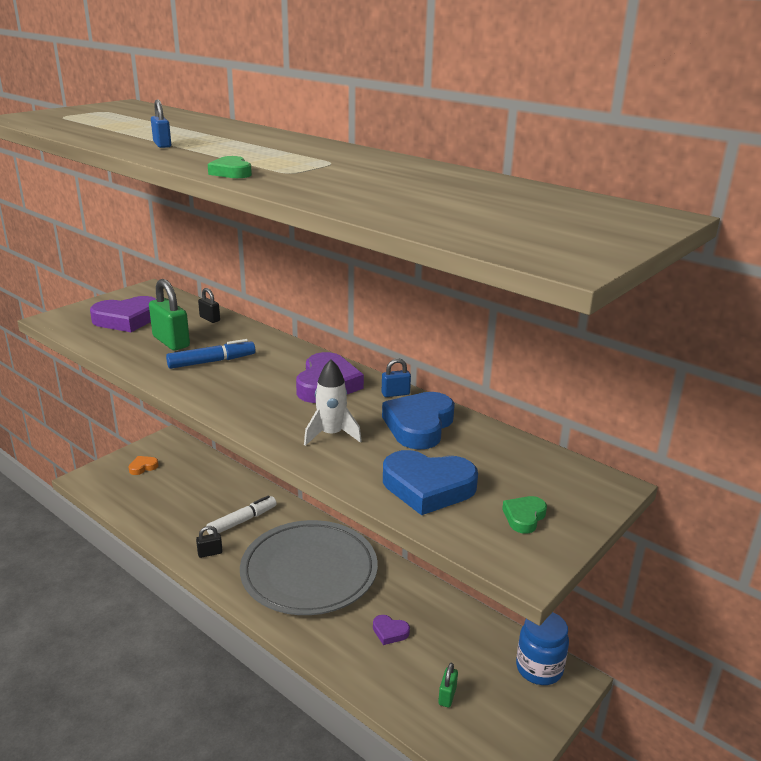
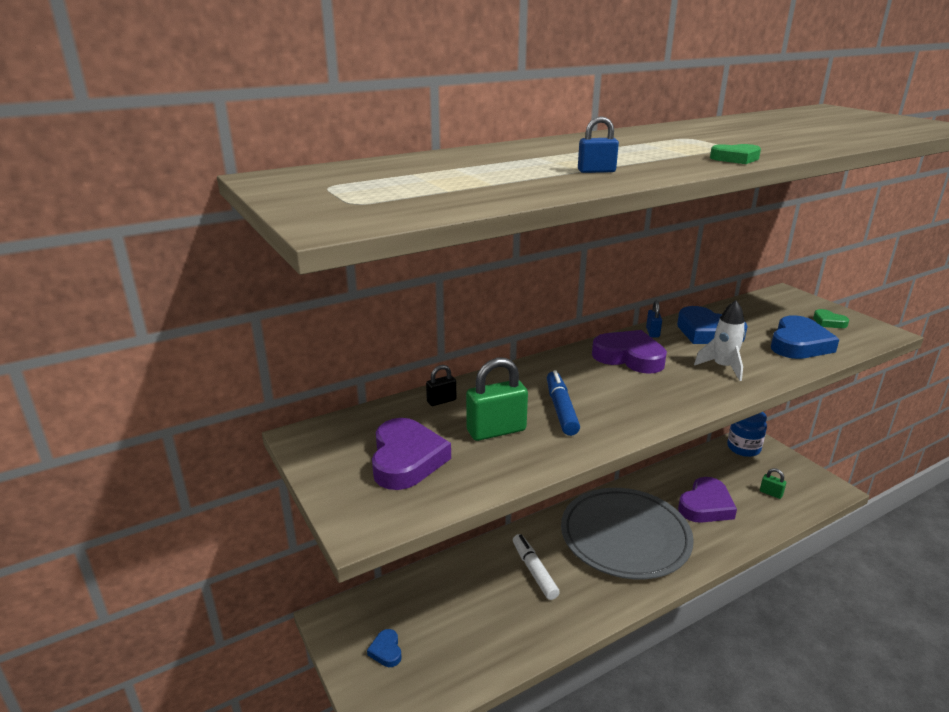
camera: 70 degrees left, 0 degrees up
(143, 467) = (386, 651): orange heart -> blue heart
(210, 553) = (581, 603): black padlock -> none
(390, 632) = (706, 506): purple heart -> purple heart, size x1.99

